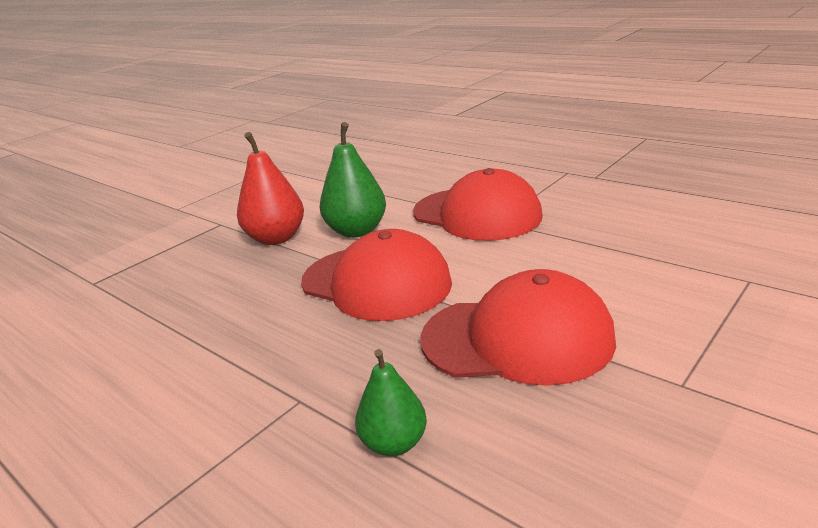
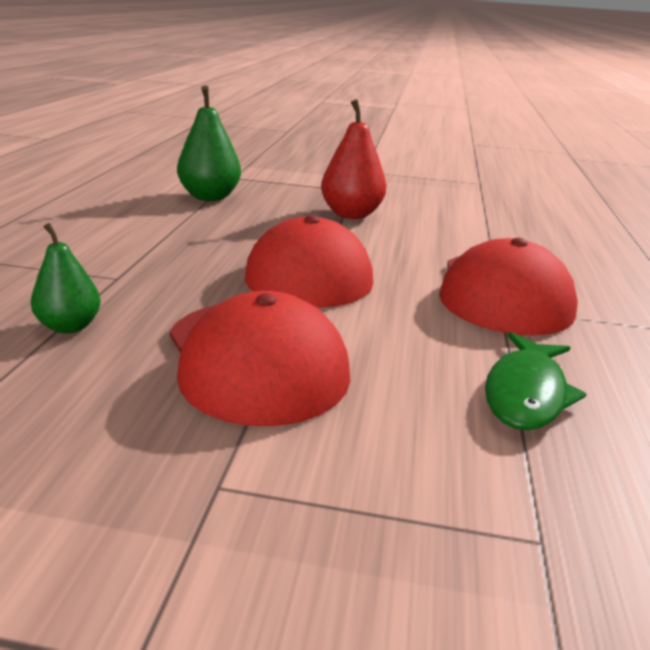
camera: 55 degrees right, 0 degrees up
(357, 231) = (398, 242): green pear -> green pear (210, 197)
(609, 244) = (526, 393): none -> green fish

